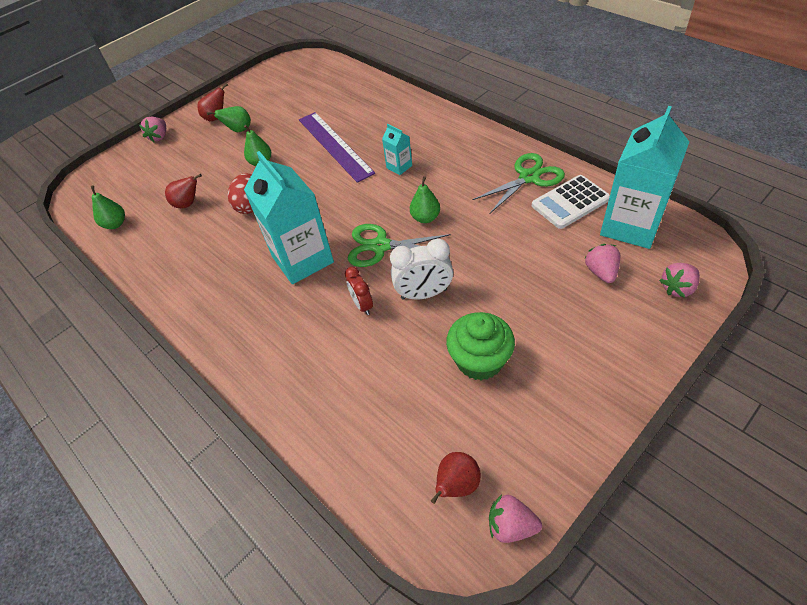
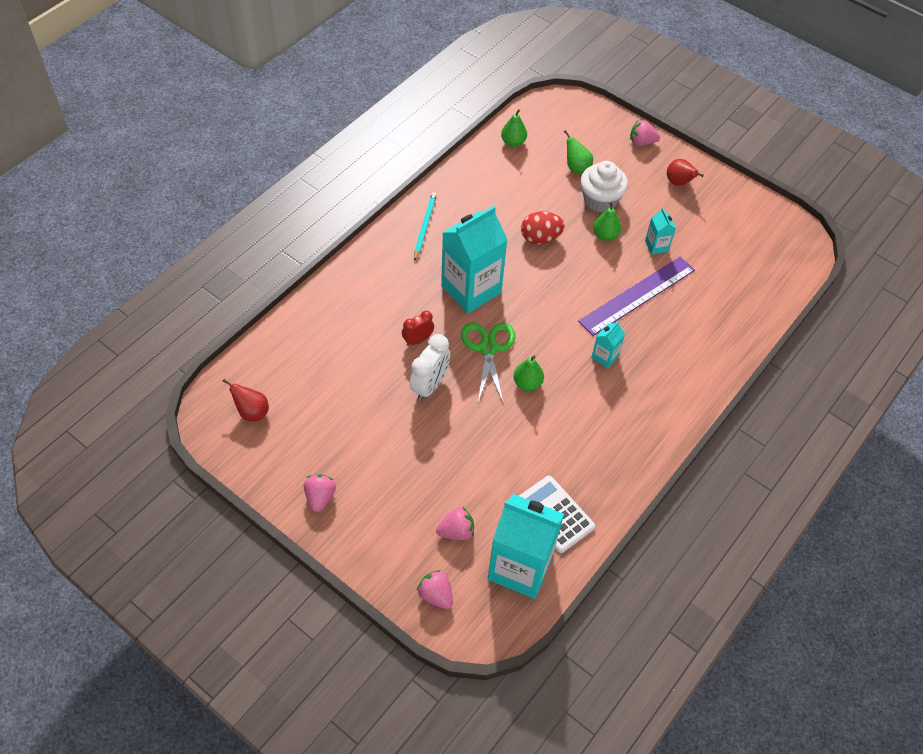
camera: 75 degrees right, 5 degrees up
(188, 204) = (541, 189): red pear -> none
(203, 299) = (425, 226): none -> turquoise pencil
(218, 164) = (600, 200): none -> white cupcake
(238, 130) = (657, 206): green pear -> green pear (576, 168)
(282, 132) = (656, 246): none -> turquoise carton
(424, 294) = (430, 385): white clock -> white clock turned 135 degrees counterclockwise
(479, 360) = (358, 428): green cupcake -> none
(511, 525) = (221, 445): pink strawberry -> pink strawberry (320, 497)
(529, 177) = (593, 478): green scissors -> none

